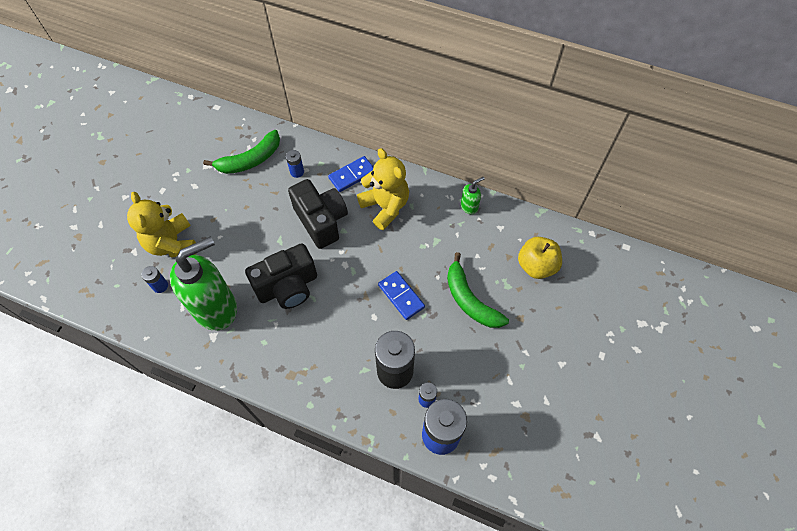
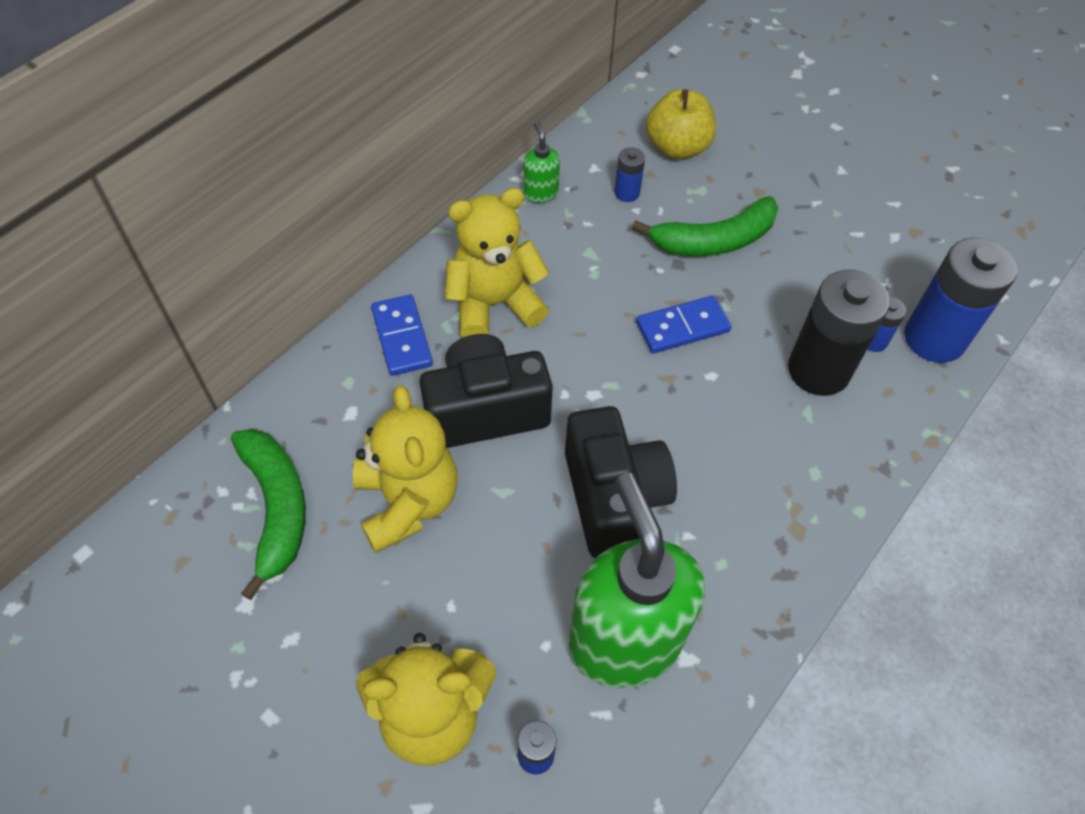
camera: 75 degrees left, 5 degrees down
(265, 205) = (408, 502): none -> yellow teddy bear
(297, 172) = (350, 427): blue battery -> blue battery (627, 193)

